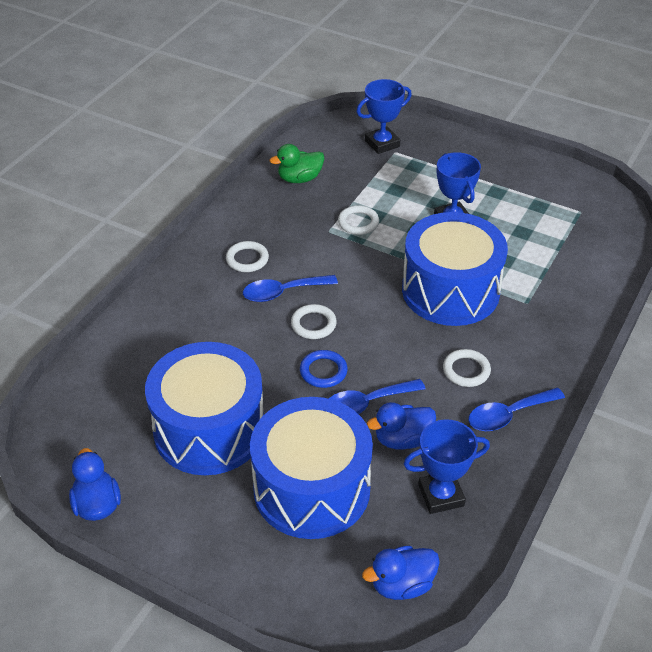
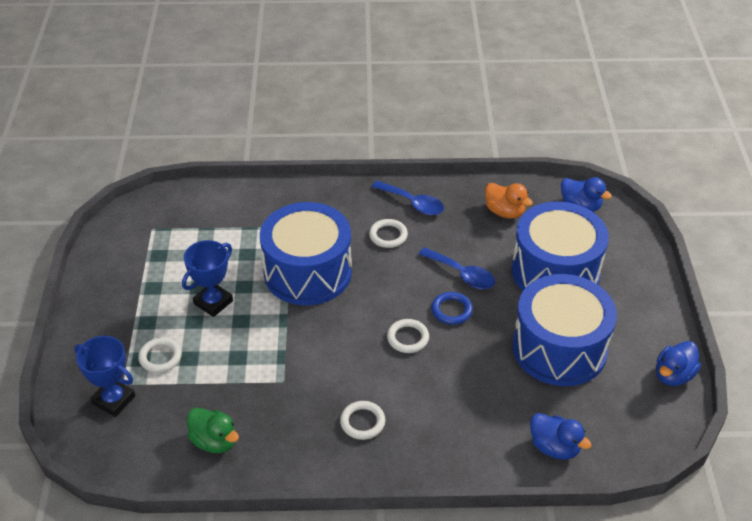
camera: 120 degrees left, 0 degrees up
(282, 292) = (386, 375): blue spoon -> none
(358, 222) = (257, 365): white ring -> white ring (160, 357)
(402, 439) = (477, 244): blue duck -> blue duck (554, 447)
(441, 495) = (505, 212): blue trophy -> orange duck

